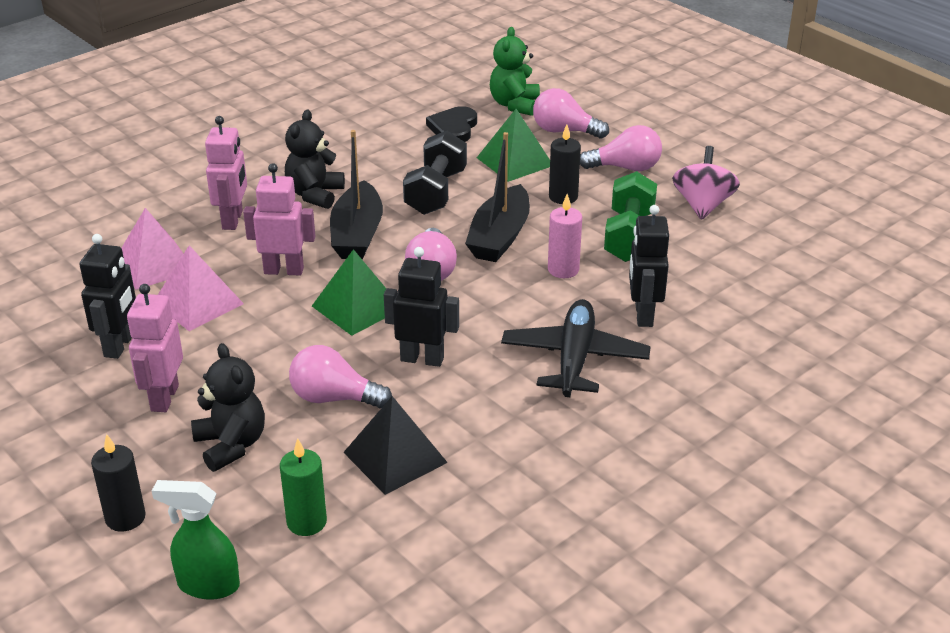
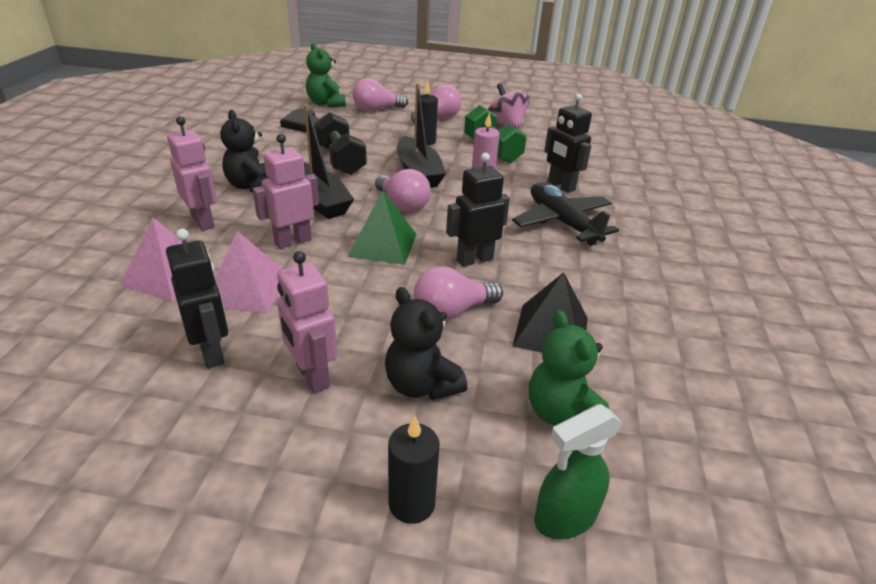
camera: 40 degrees left, 0 degrees up
(231, 445) = (421, 385): black teddy bear -> black teddy bear turned 150 degrees counterclockwise
(306, 522) = (562, 413): green candle -> green teddy bear
(514, 161) = (368, 131): green pyramid -> none

